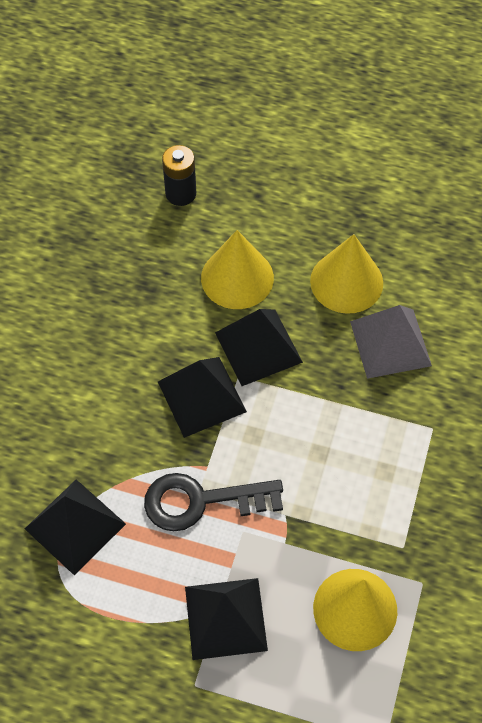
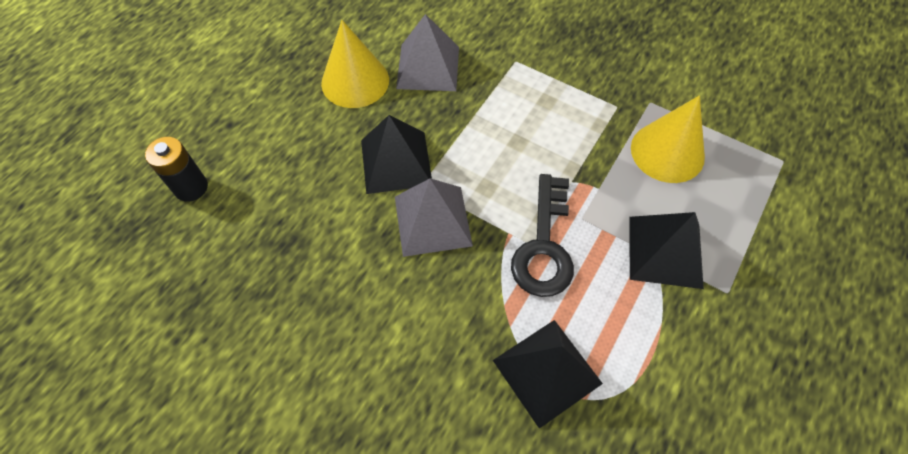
camera: 75 degrees left, 0 degrees up
(201, 396) = (432, 221): black pyramid -> grey pyramid
(237, 277) = (313, 161): yellow cone -> none

